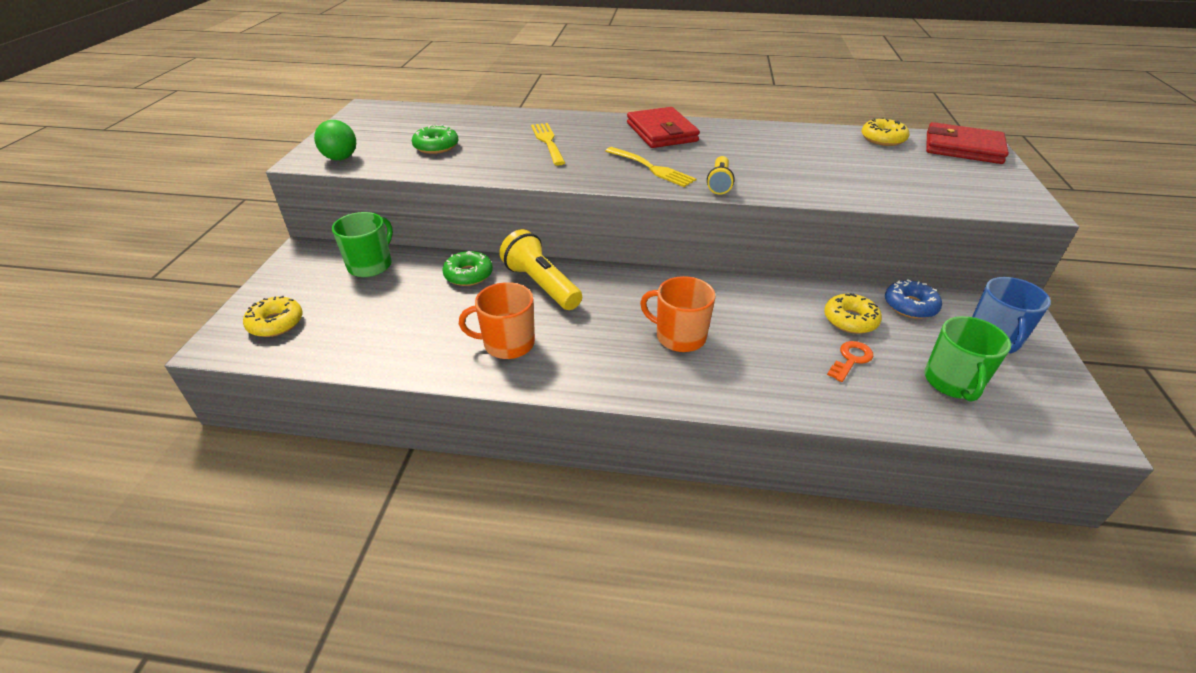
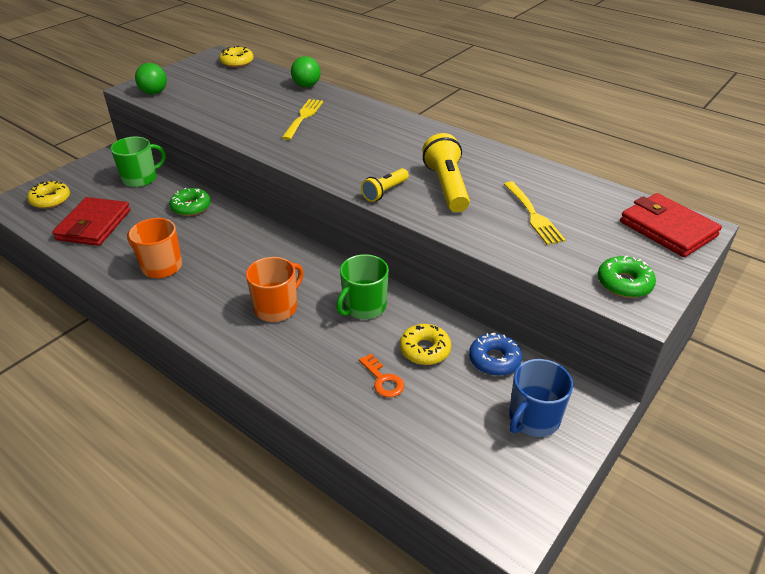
camera: 30 degrees right, 0 degrees up
(436, 146) = (223, 100): green donut -> green donut (624, 283)
(510, 114) = (306, 86): none -> green ball
(541, 285) = (229, 232): yellow flashlight -> yellow flashlight (447, 186)
(651, 168) = (350, 162): yellow fork -> yellow fork (533, 215)
(661, 132) = (402, 133): red wallet -> red wallet (94, 225)
(679, 336) = (277, 307): orange mug -> orange mug turned 75 degrees clockwise
(851, 359) = (383, 380): orange key -> orange key turned 75 degrees clockwise
(883, 139) = (596, 195): yellow donut -> yellow donut (237, 62)
(952, 382) = (443, 434): green mug -> green mug (364, 307)

